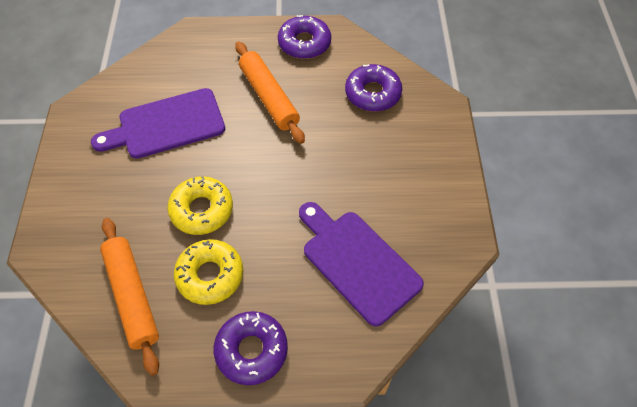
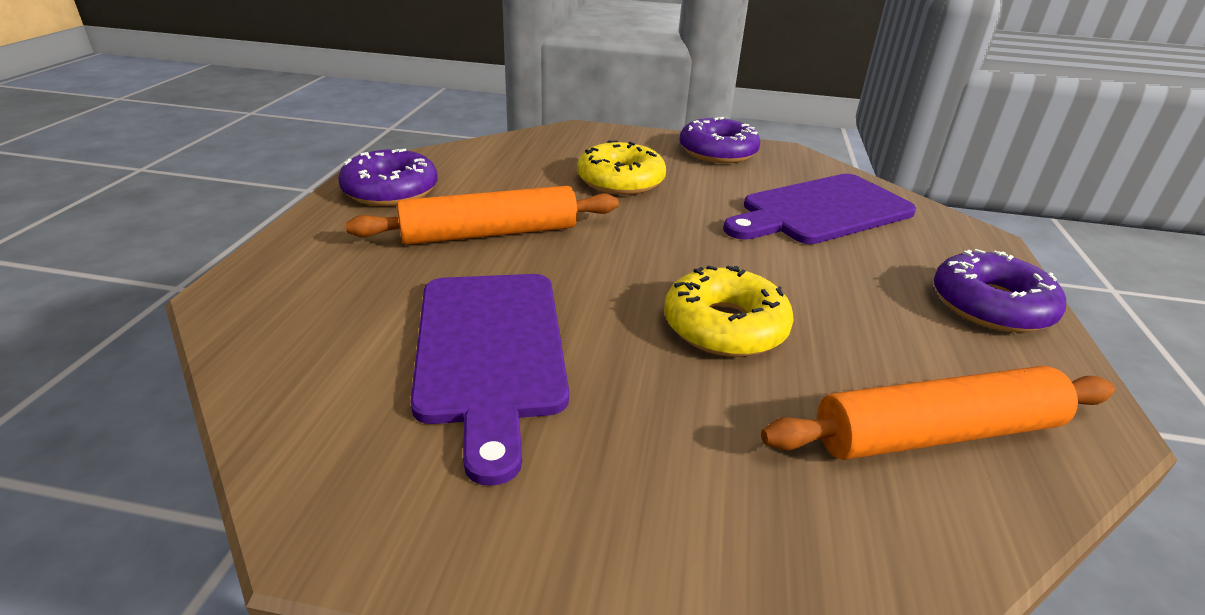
camera: 80 degrees left, 25 degrees down
(210, 275) = (865, 331): yellow donut -> yellow donut (620, 181)
(372, 93) = (535, 161): purple donut -> purple donut (717, 152)

